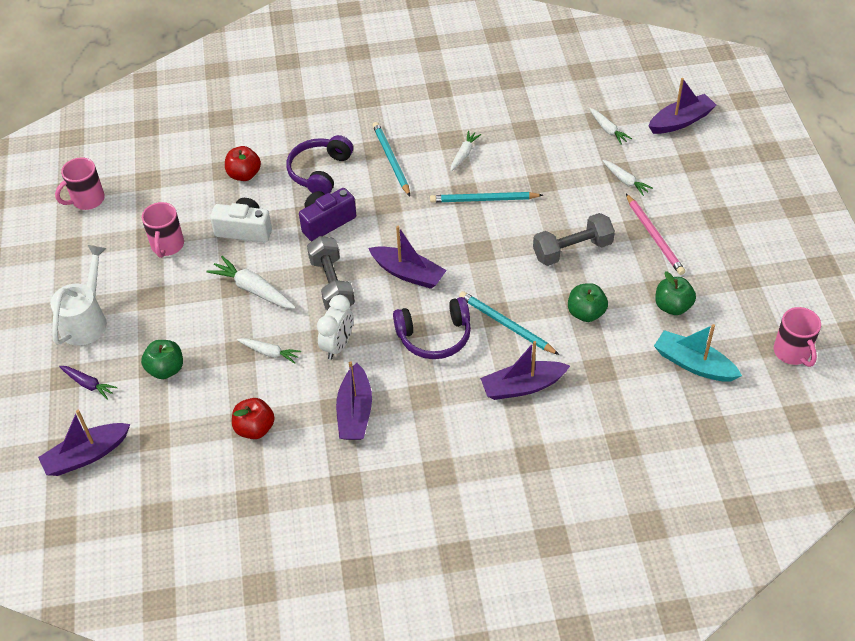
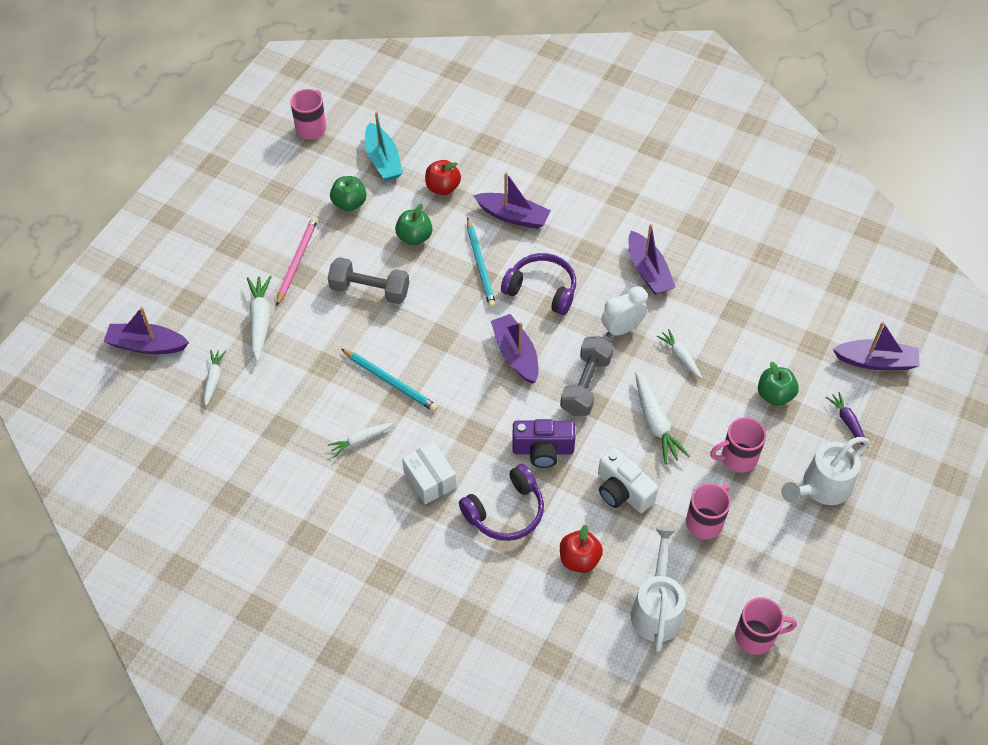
camera: 145 degrees left, 5 degrees up
(169, 179) = (657, 607): none -> white watering can
(169, 302) = (737, 458): none -> pink mug
(255, 428) = (732, 304): red apple -> red apple (443, 188)
(355, 412) = (648, 271): purple boat -> purple boat turned 120 degrees clockwise
(391, 160) = (429, 480): turquoise pencil -> white box
(625, 181) = (260, 321): white carrot -> white carrot, size x1.61

